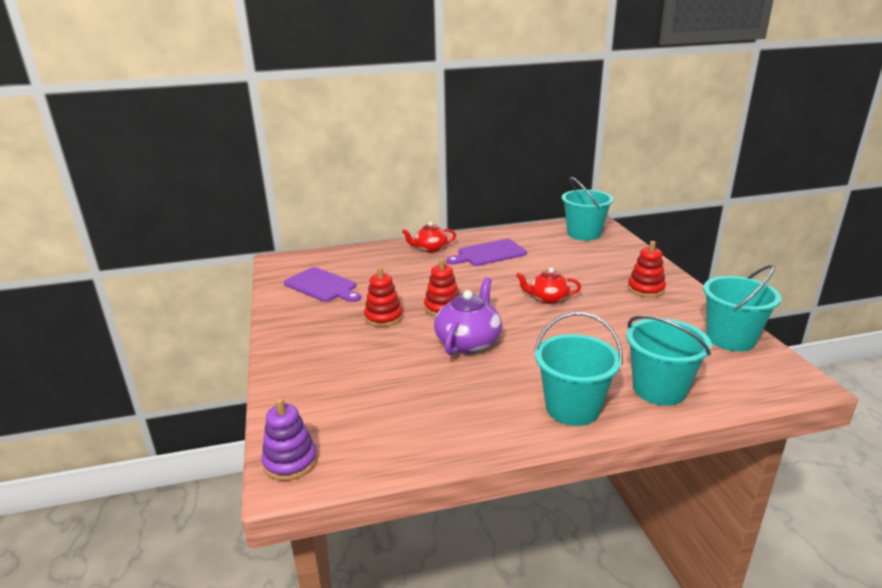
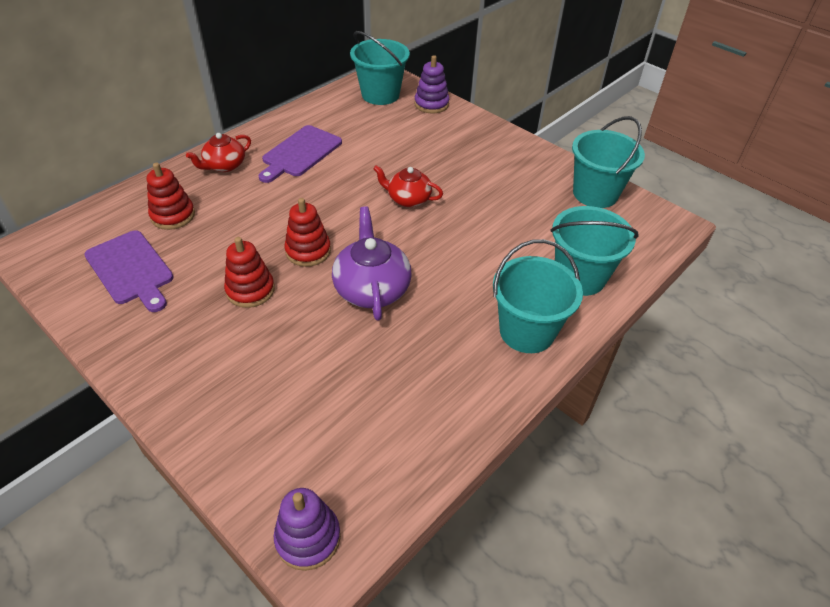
camera: 35 degrees left, 20 degrees up
(322, 286) = (131, 269): purple cutting board -> purple cutting board turned 45 degrees clockwise
(548, 298) = (408, 199): red teapot -> red teapot turned 45 degrees clockwise
(622, 247) = (431, 104): none -> purple stacking toy
(645, 289) = (489, 155): red stacking toy -> red stacking toy (173, 216)

